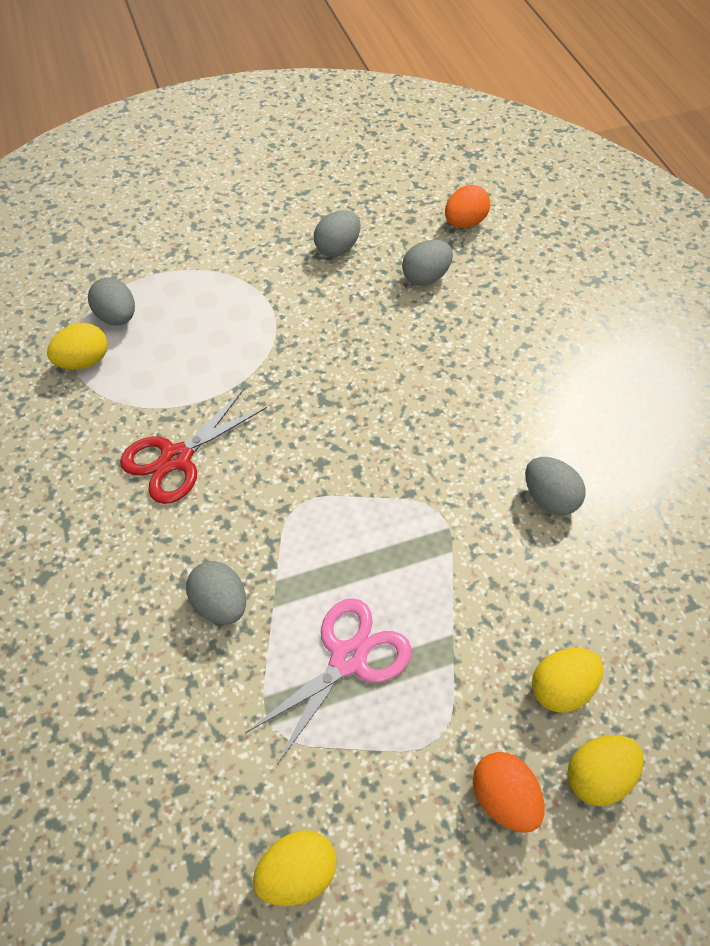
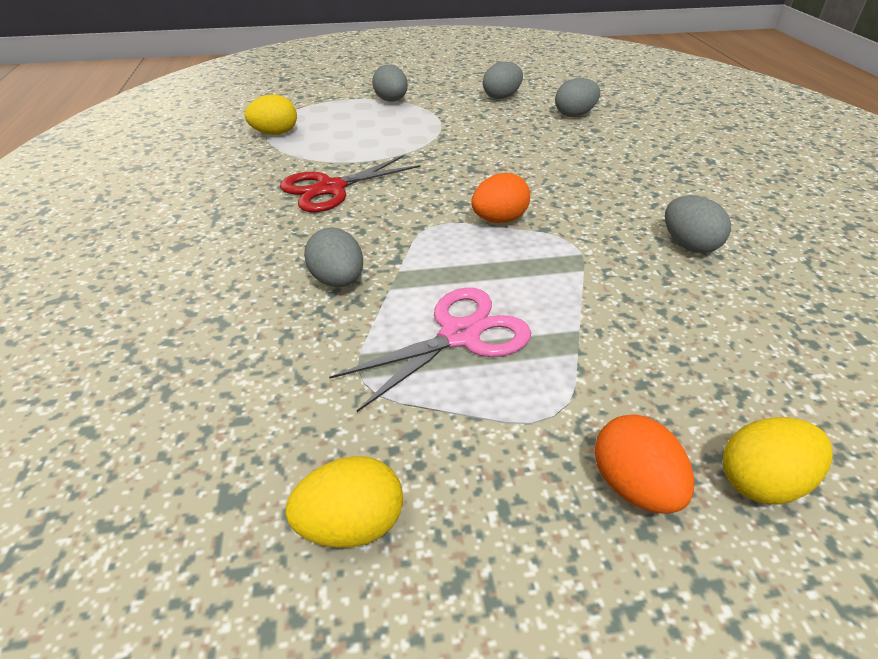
camera: 10 degrees right, 15 degrees down
(117, 317) = (312, 115): grey egg -> grey egg (391, 101)
(465, 223) = (610, 92): orange egg -> orange egg (499, 220)
(561, 688) = (707, 390): yellow egg -> none

